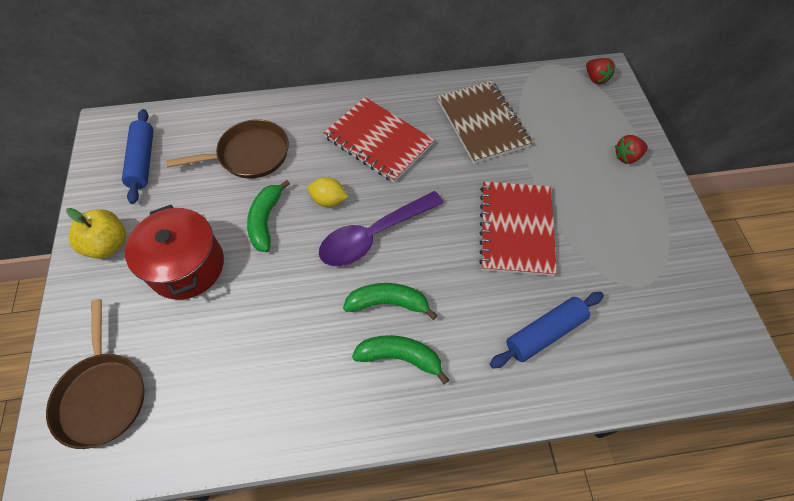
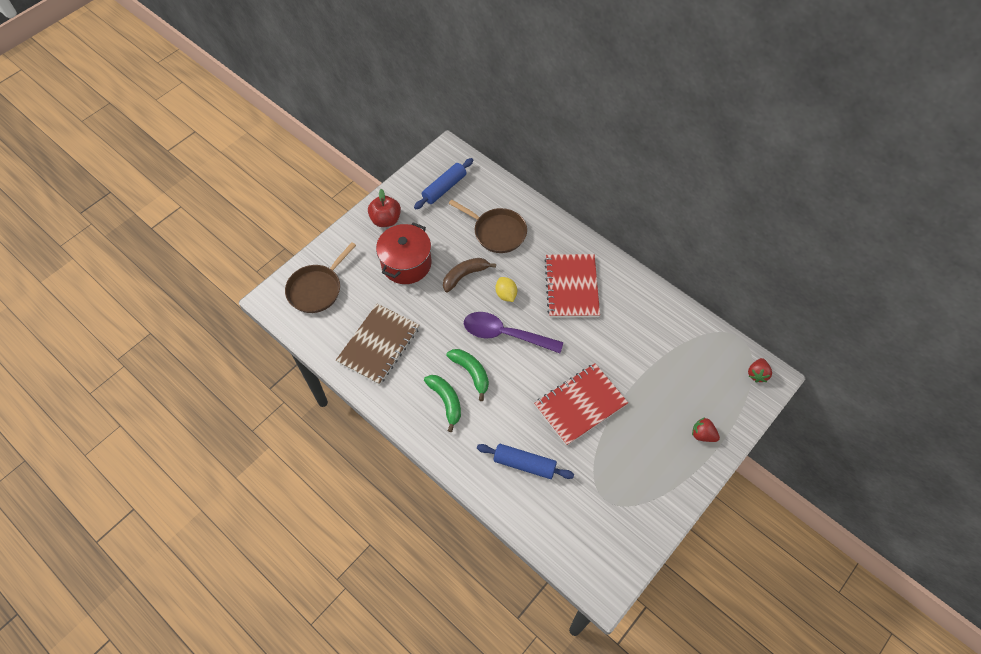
camera: 50 degrees right, 0 degrees up
(108, 245) = (386, 220): yellow apple -> red apple
(266, 221) = (464, 276): green banana -> brown banana
(482, 123) = (644, 332): brown notebook -> brown notebook (379, 345)

